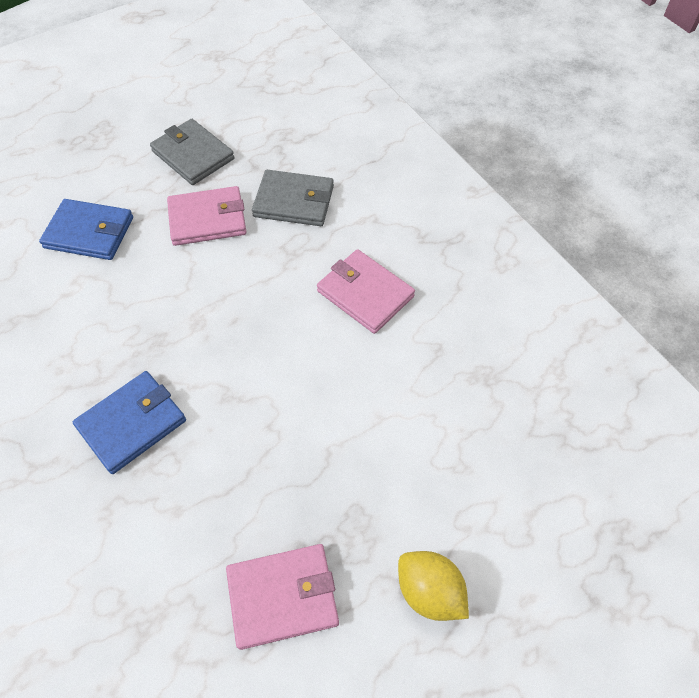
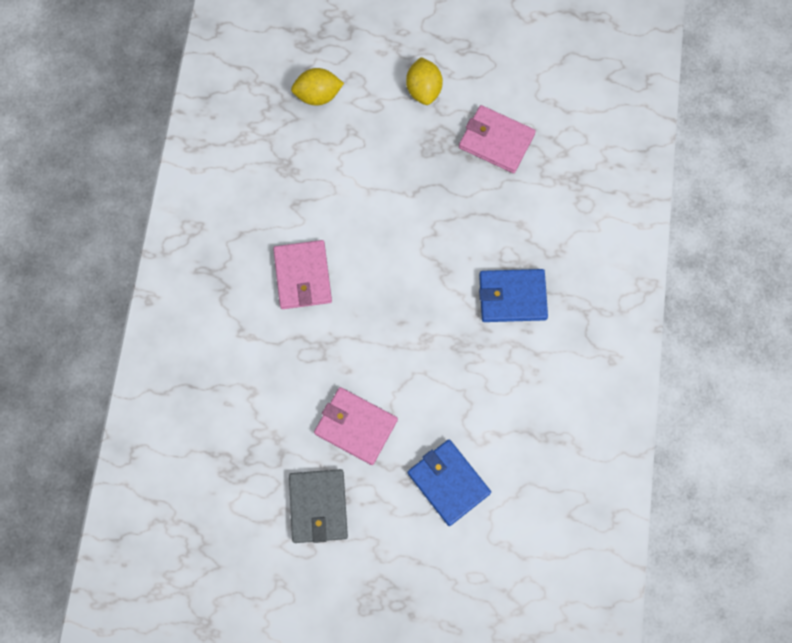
camera: 140 degrees left, 15 degrees up
(294, 201) = (281, 393): grey wallet -> none
(537, 479) = (318, 95): none -> yellow lemon

